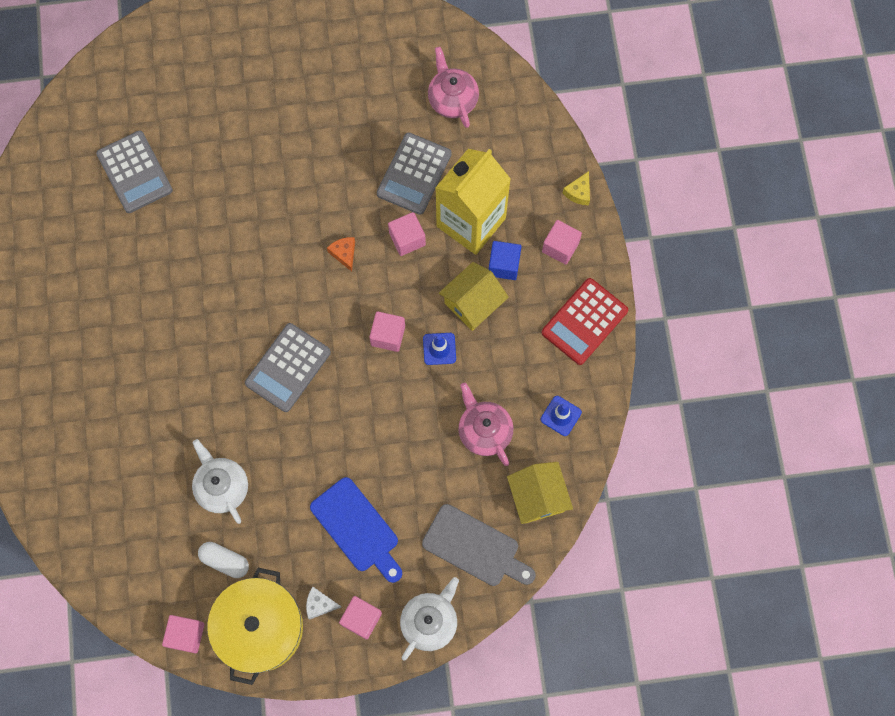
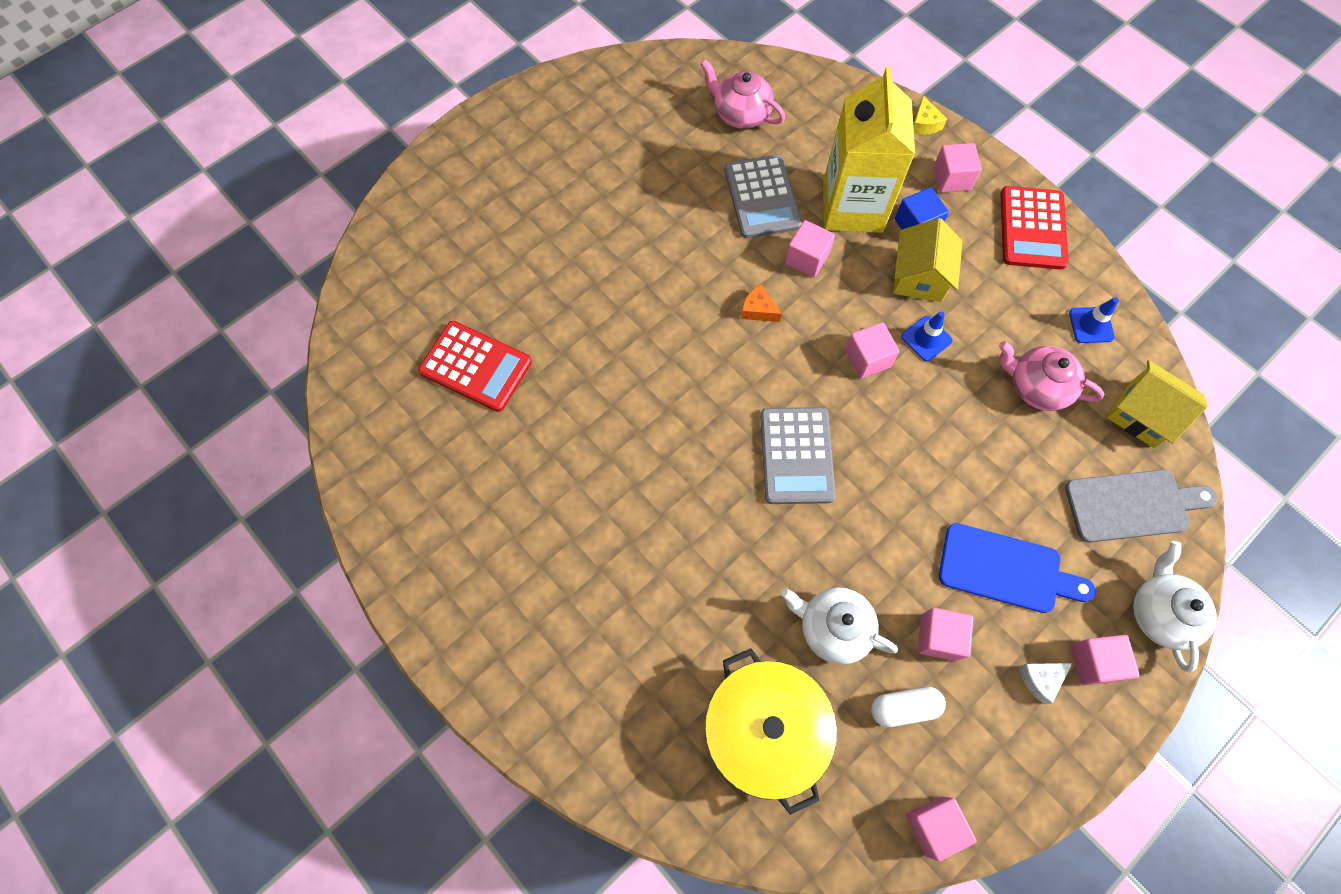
camera: 35 degrees left, 5 degrees down
(134, 172) = (476, 366): grey calculator -> red calculator
(260, 628) = (1003, 754): yellow pot -> yellow pot (764, 730)
(280, 537) = (938, 637): none -> pink cube

